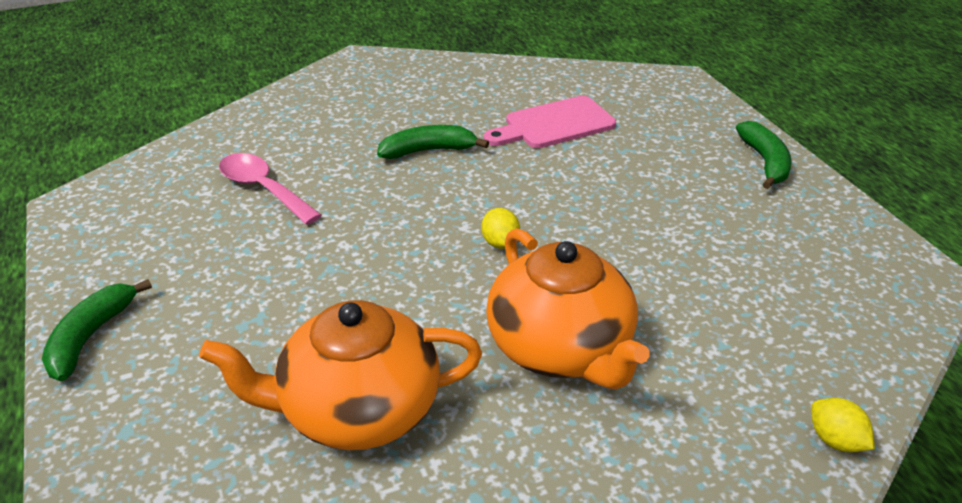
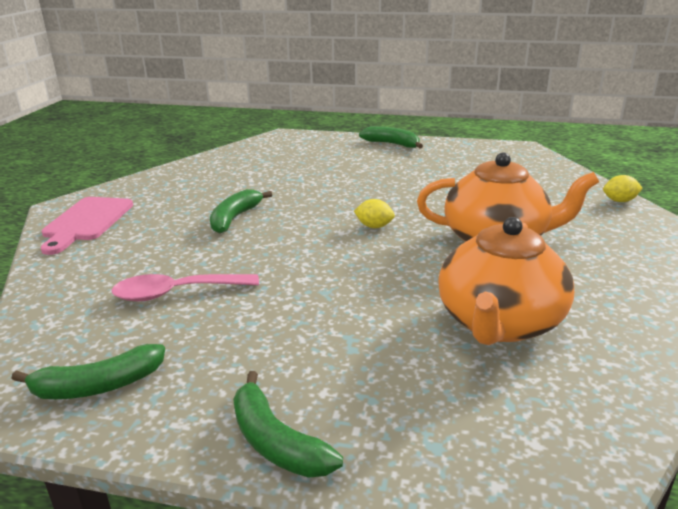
camera: 55 degrees left, 10 degrees down
(114, 221) = (98, 386): none -> green banana
(554, 124) = (272, 175): pink cutting board -> pink cutting board (86, 221)

